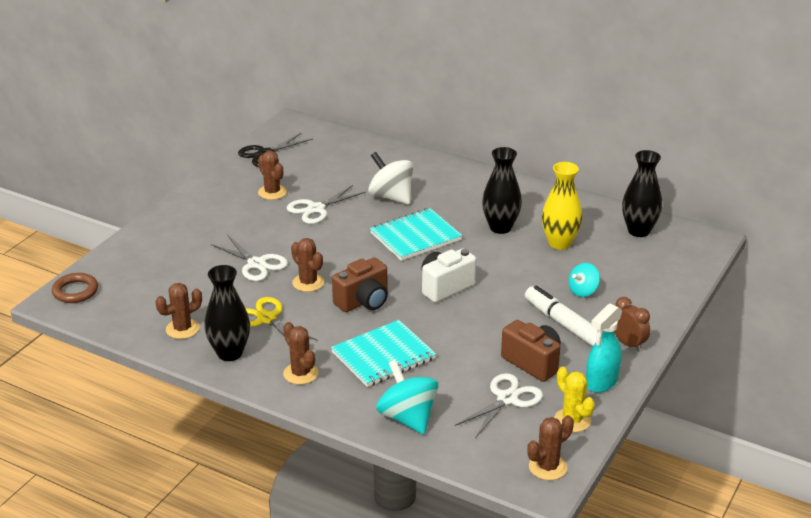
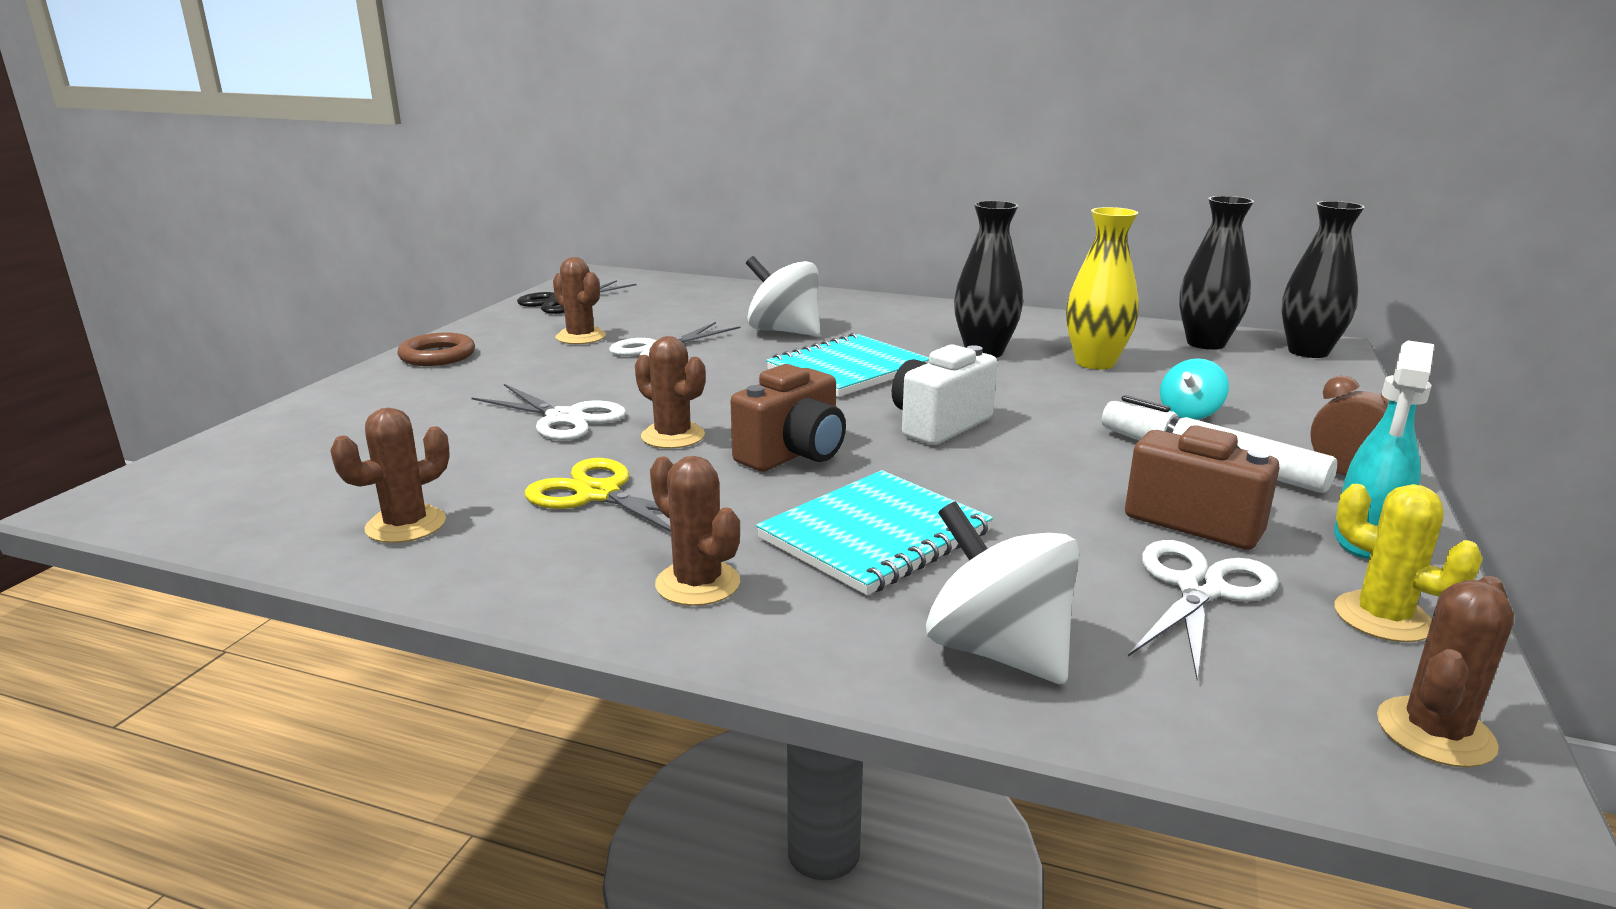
camera: 10 degrees left, 10 degrees down
(75, 291) = (166, 481): brown ring -> brown ring (437, 356)
(230, 353) = (519, 559): black vase -> black vase (1308, 352)
(407, 417) = (997, 651): turquoise spinning top -> white spinning top

